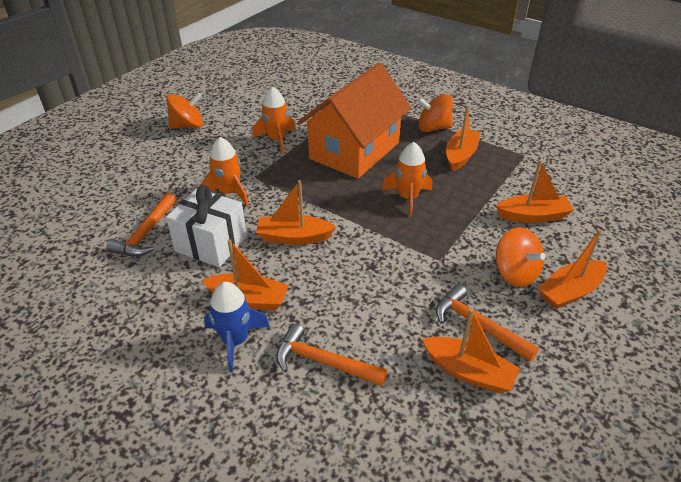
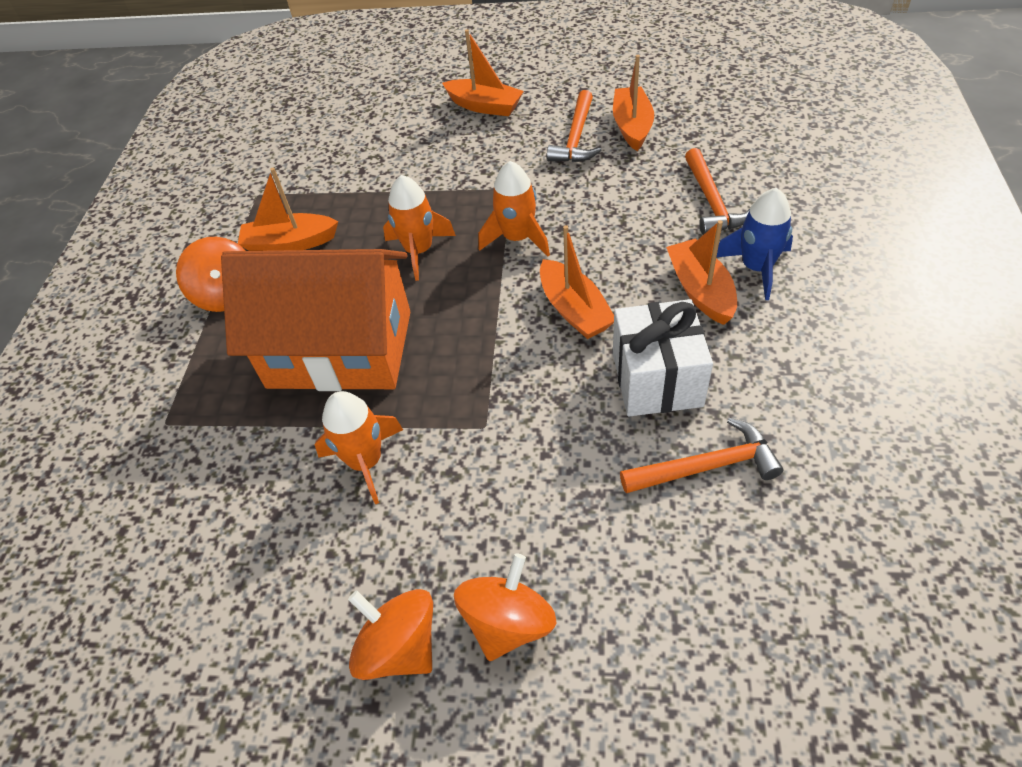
camera: 115 degrees left, 10 degrees up
(229, 193) = (545, 432): orange rocket -> orange rocket (517, 238)
(515, 273) = (487, 139): orange spinning top -> orange spinning top (508, 622)
(533, 216) = (384, 154): orange boat -> none

